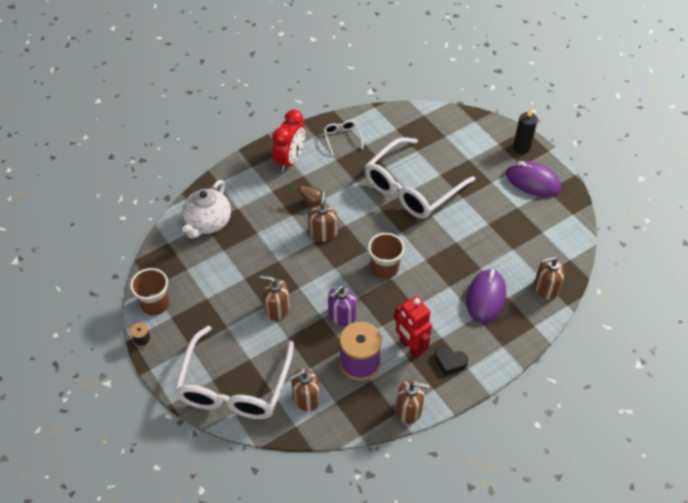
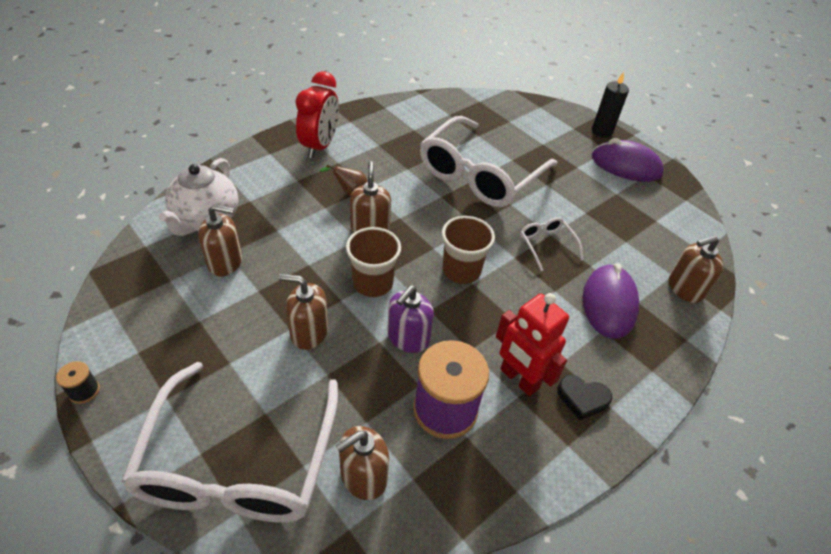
camera: 10 degrees left, 5 degrees down
(155, 304) = (114, 333): brown cup -> brown cup (373, 283)
(342, 138) = (384, 124): white glasses -> white glasses (547, 245)
(409, 410) = (537, 485): brown soap dispenser -> brown soap dispenser (225, 262)

